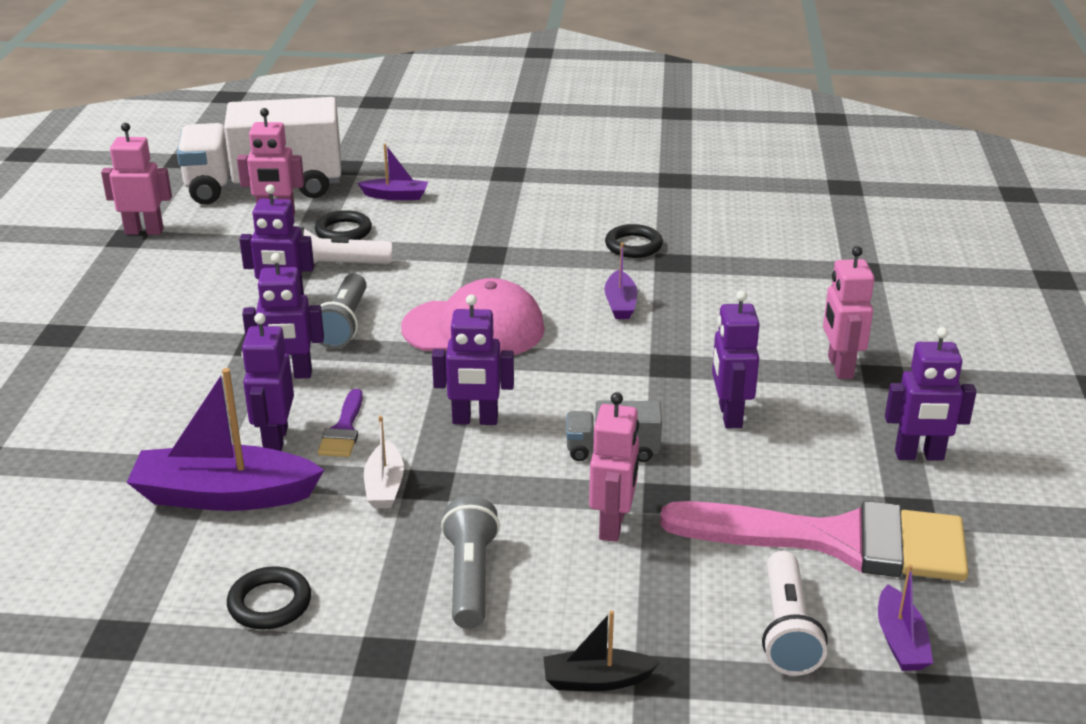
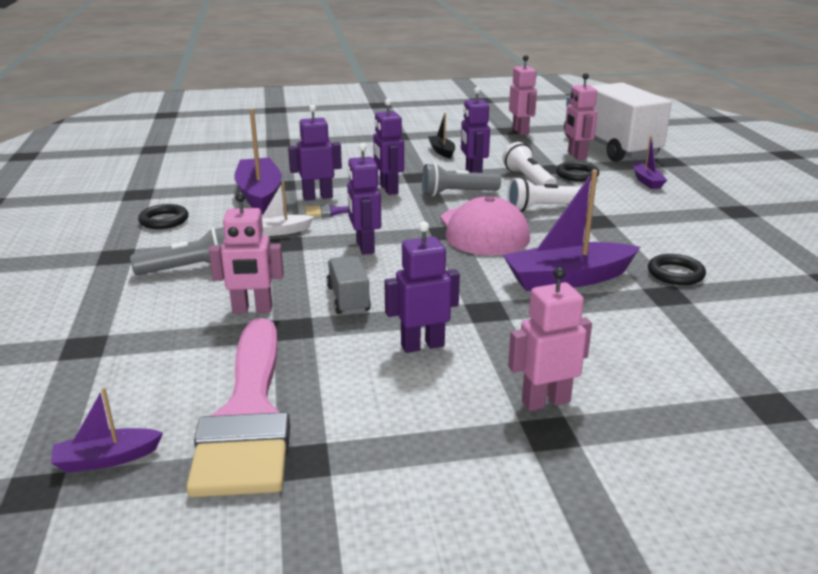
camera: 75 degrees right, 5 degrees down
(596, 680) = (82, 322): black boat -> black boat (442, 151)
(620, 304) = (568, 279): purple boat -> purple boat, size x1.93
(787, 630) = (127, 396): white flashlight -> white flashlight (544, 208)
(919, 455) = (404, 463): purple robot -> none

